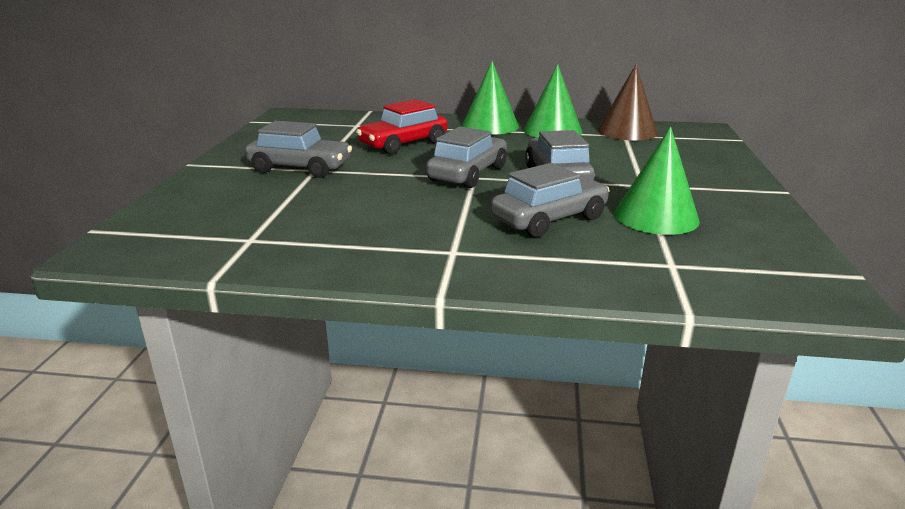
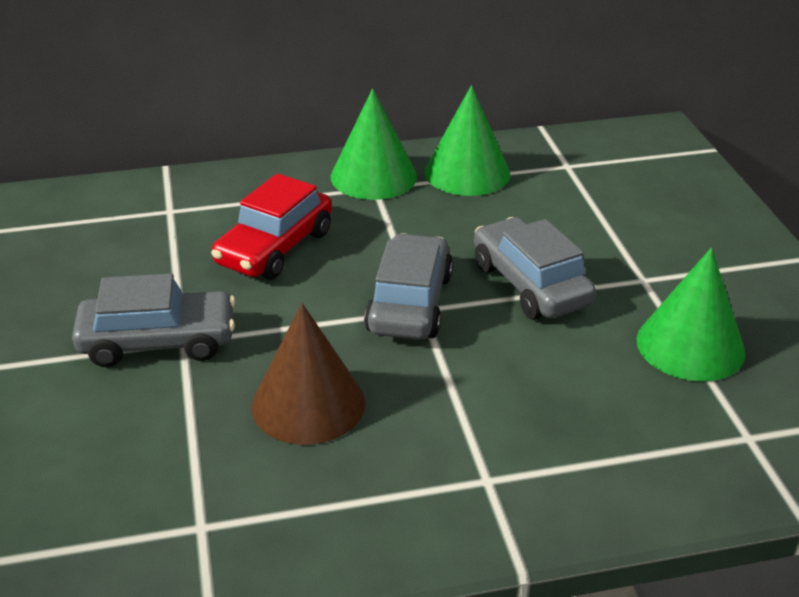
camera: 20 degrees left, 10 degrees up
(549, 219) = (568, 382): grey car -> none
(627, 131) = (566, 156): brown cone -> brown cone (308, 404)

